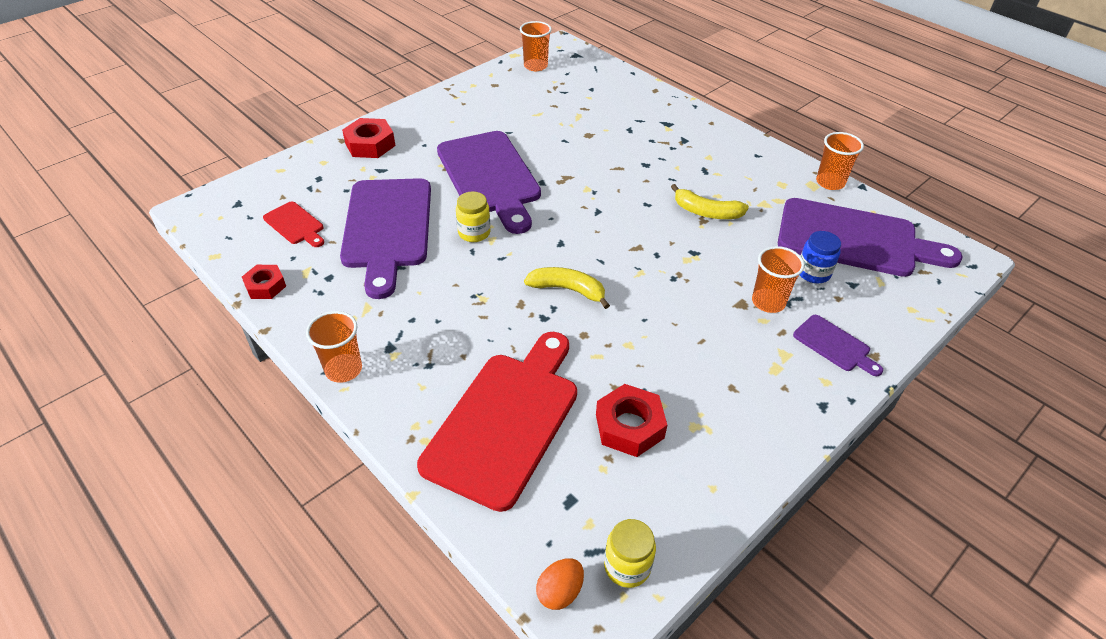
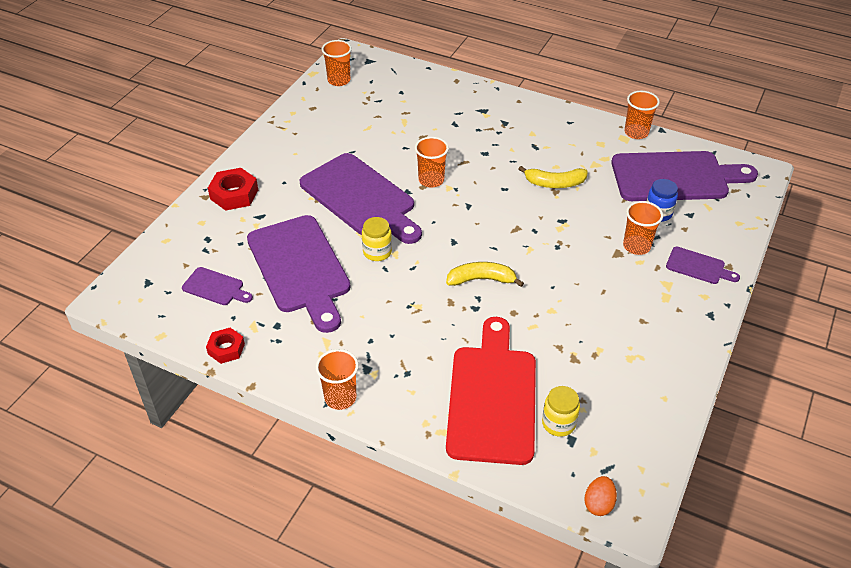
camera: 20 degrees left, 0 degrees up
(295, 225) = (215, 287): red cutting board -> purple cutting board
(572, 177) = (431, 180): none -> orange cup
(627, 566) = (634, 471): yellow jar -> yellow jar (558, 423)
(629, 426) = (585, 372): red nut -> none

